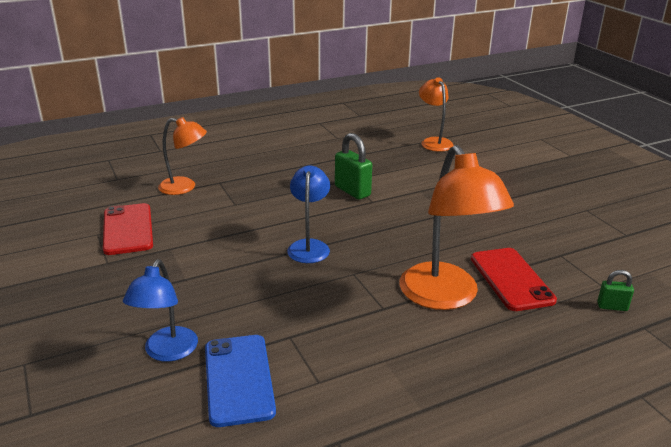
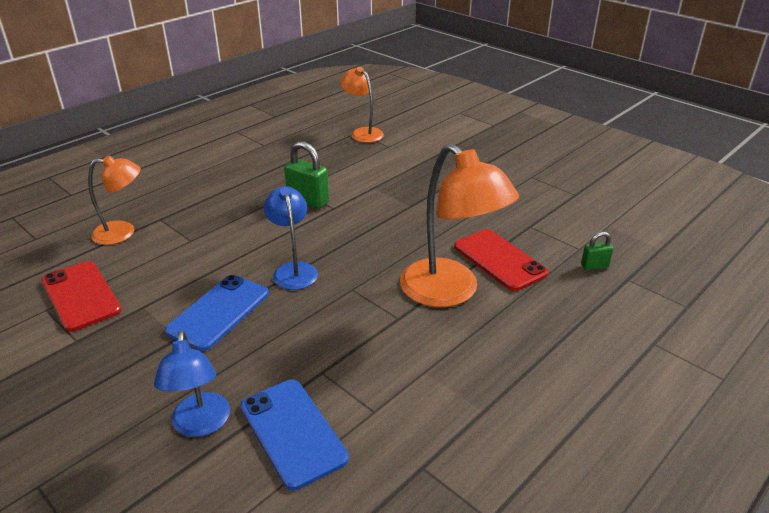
camera: 20 degrees left, 5 degrees up
(228, 266) = (219, 312): none -> blue phone

